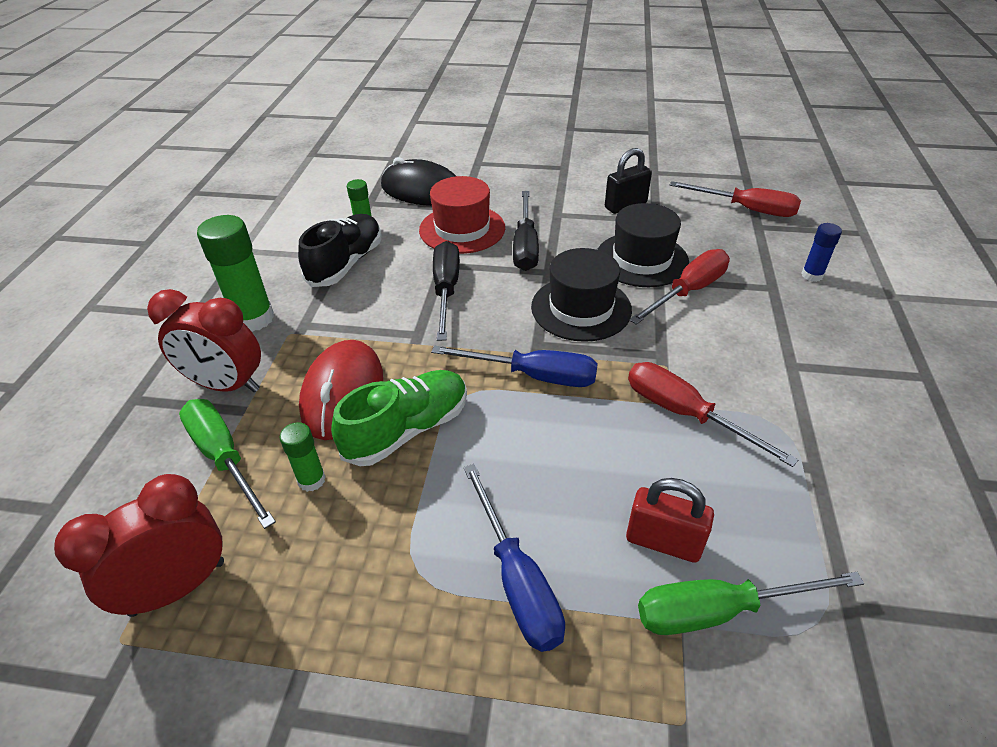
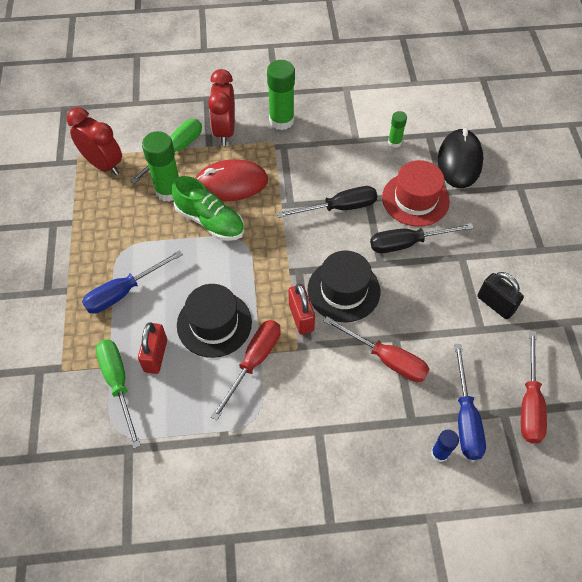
camera: 75 degrees right, 15 degrees up
(311, 480) = (168, 191): green glue stick -> green glue stick, size x1.86
(346, 264) = (349, 146): black shoe -> none
(534, 376) = (268, 274): blue screwdriver -> blue screwdriver (465, 417)
(616, 354) = (301, 317): none -> red padlock
(641, 259) = (418, 323): black hat -> black hat (214, 323)

